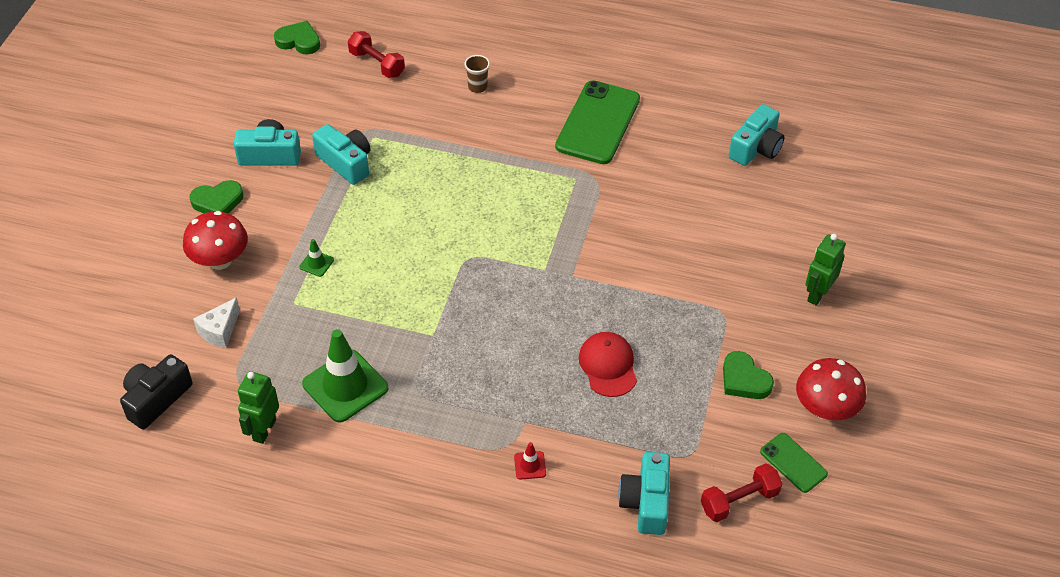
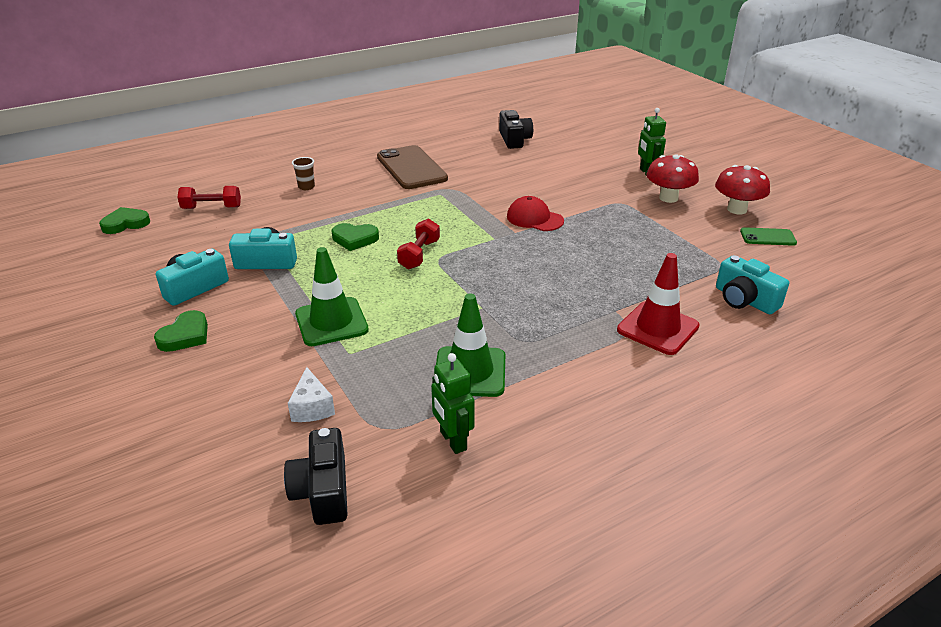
camera: 45 degrees left, 15 degrees down
(220, 260) = (243, 367): red mushroom -> red mushroom (668, 198)
(316, 263) = (331, 322): green traffic cone -> green traffic cone, size x2.30
(530, 465) = (657, 328): red traffic cone -> red traffic cone, size x2.30
(598, 123) = (411, 168): green phone -> brown phone
(608, 366) = (609, 257): red cap -> red cap (534, 218)
(739, 501) = (779, 268): red dumbbell -> red dumbbell (419, 254)
(744, 380) = (682, 221): green heart -> green heart (355, 239)
(756, 148) = (514, 139): turquoise camera -> black camera

